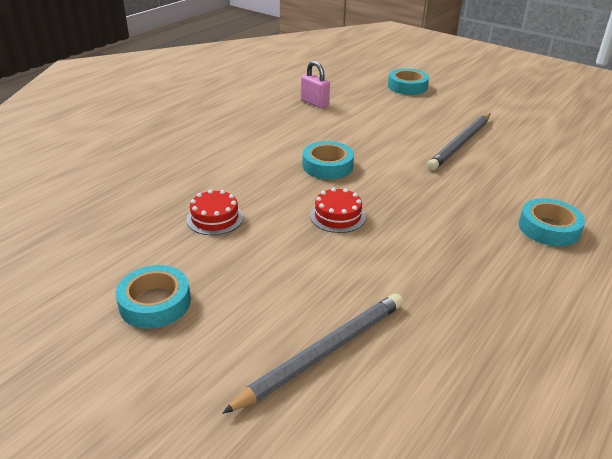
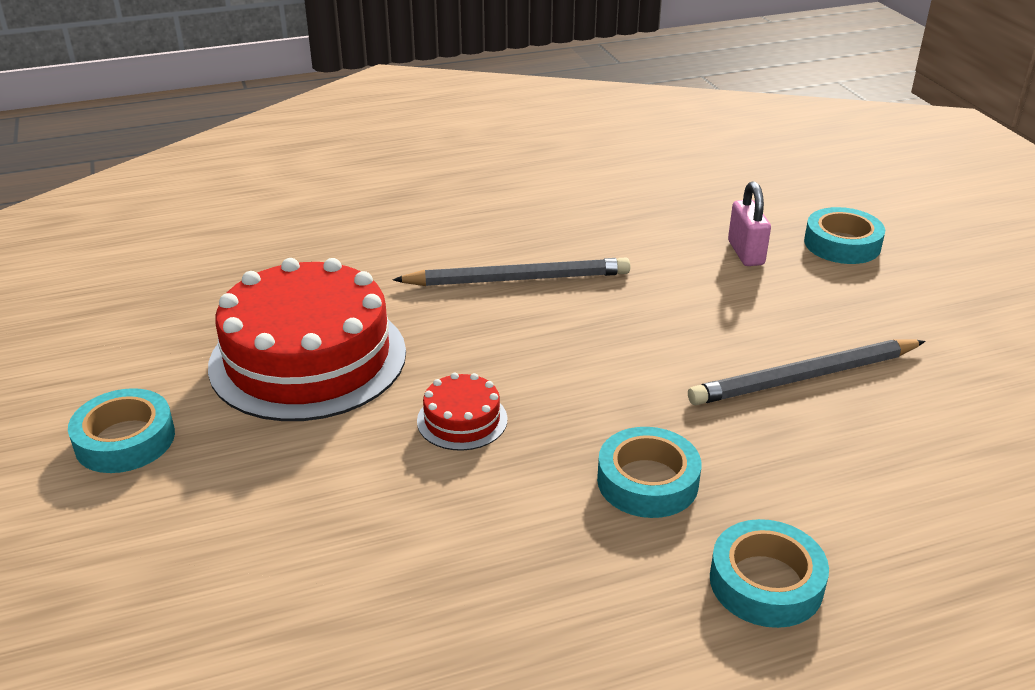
camera: 35 degrees right, 0 degrees up
(215, 218) = (308, 358): red cake -> red cake, size x2.32
(314, 103) = (647, 228): pink padlock -> pink padlock (746, 253)
(323, 353) = (219, 596): grey pencil -> grey pencil (517, 279)
(327, 166) = (542, 338): turquoise tape -> turquoise tape (647, 481)

